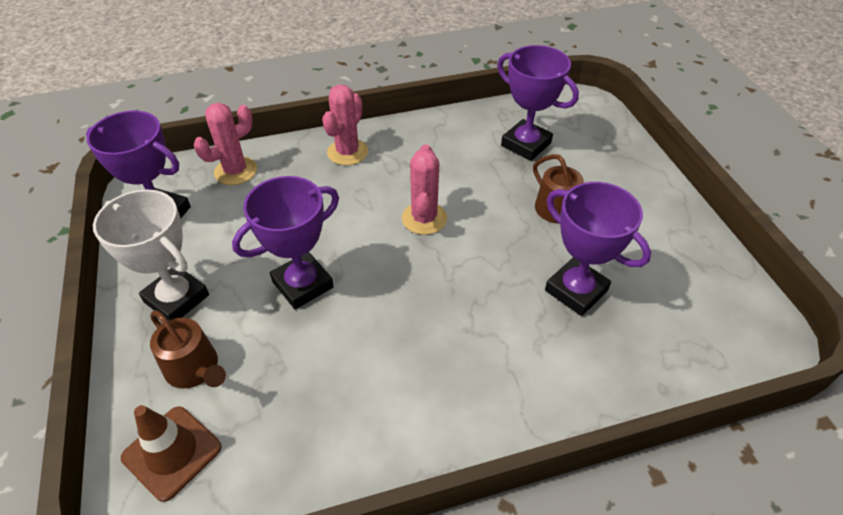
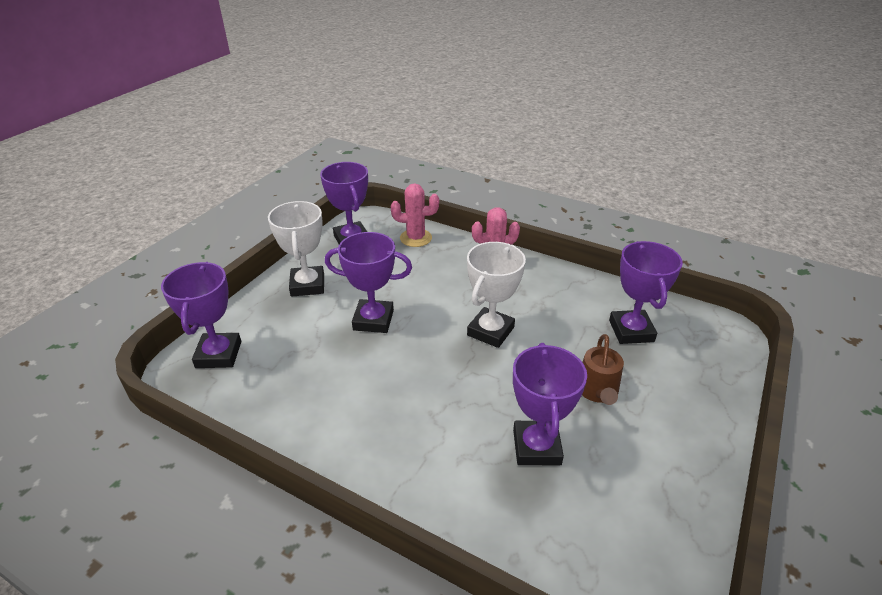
camera: 45 degrees right, 10 degrees down
(172, 452) = (219, 354): brown traffic cone -> purple trophy
(195, 369) = (273, 324): brown watering can -> none
(424, 218) = (490, 331): pink cactus -> white trophy

